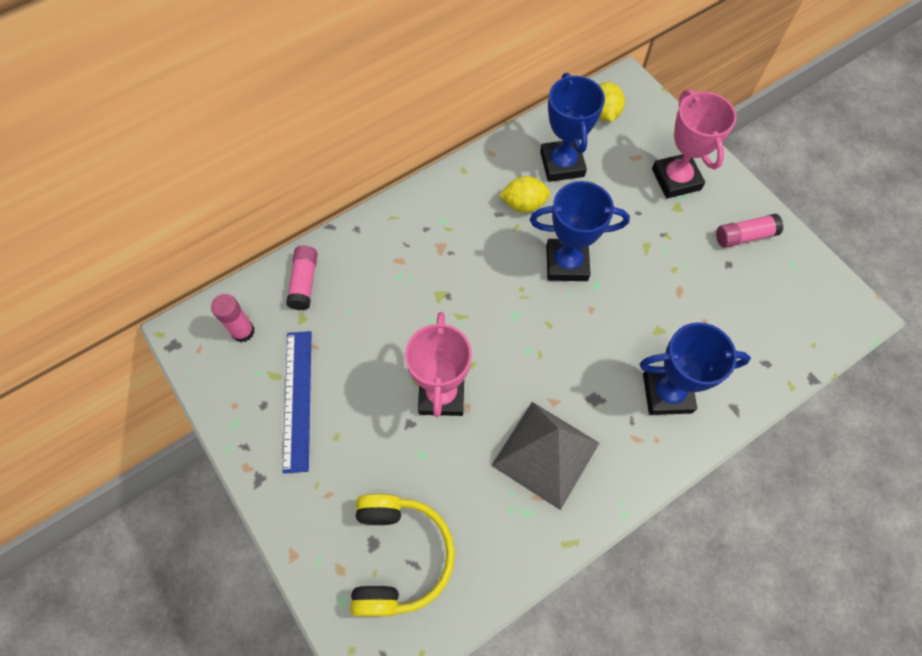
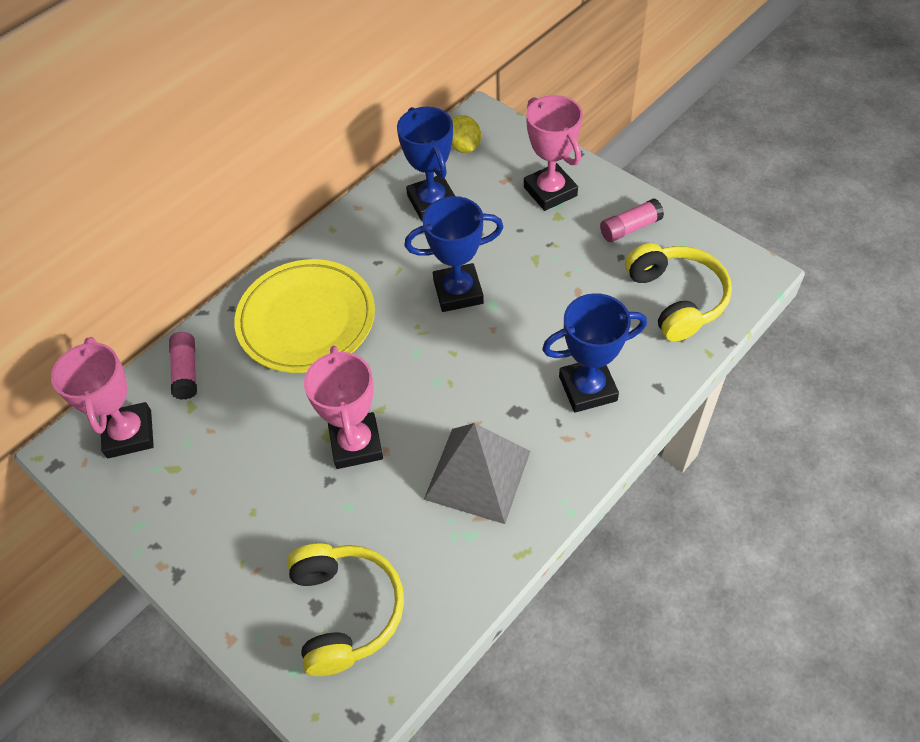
camera: 10 degrees left, 10 degrees down
(243, 331) = (129, 434): pink glue stick -> pink trophy
(297, 399) = (203, 485): blue ruler -> none
(421, 257) = (306, 320): none -> yellow plate
(523, 204) = (401, 247): yellow lemon -> none
(772, 322) = (676, 299): none -> yellow headphones

